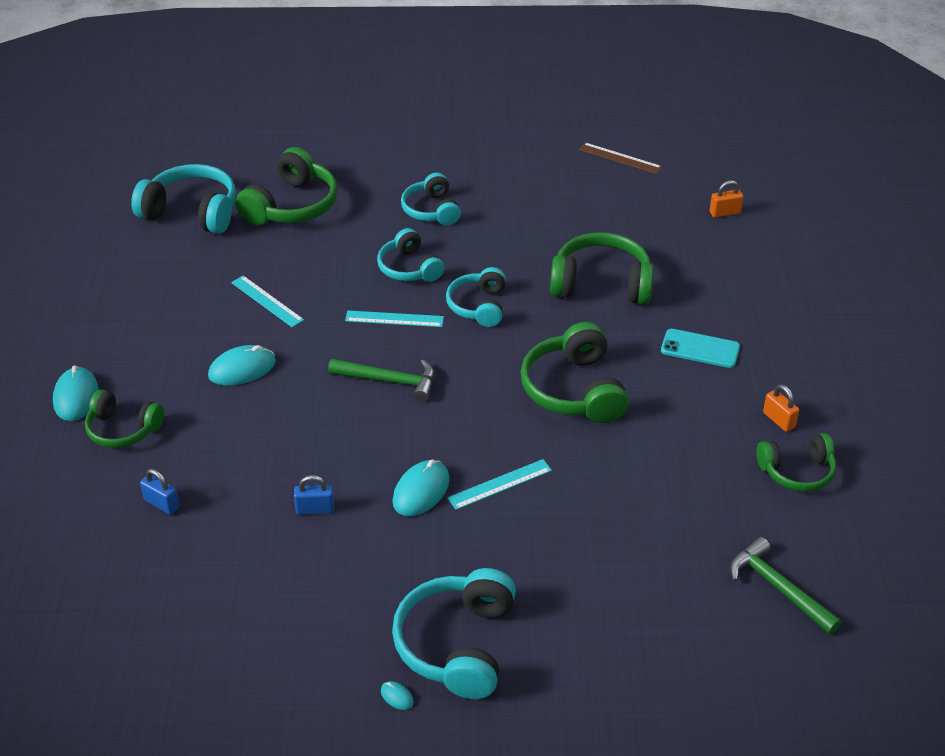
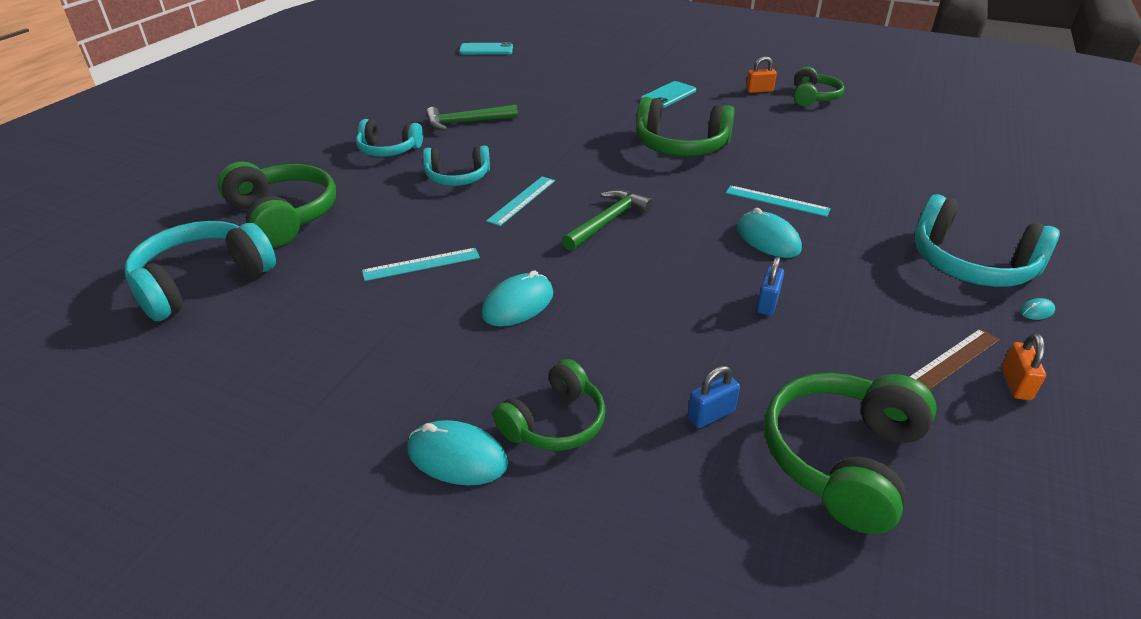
camera: 65 degrees left, 5 degrees down
(242, 369) = (518, 304): turquoise mouse -> turquoise mouse turned 45 degrees clockwise
(478, 306) = (543, 159): turquoise headphones -> none
(500, 484) = (777, 201): turquoise ruler -> turquoise ruler turned 60 degrees counterclockwise
(601, 284) = (564, 108): green headphones -> green headphones (842, 459)
(620, 158) = (424, 69): brown ruler -> brown ruler (951, 360)
(710, 177) = (486, 50): none -> turquoise phone
(725, 213) = (529, 55): orange padlock -> orange padlock (1016, 384)
(778, 587) = (924, 129): green hammer -> green hammer (466, 122)

